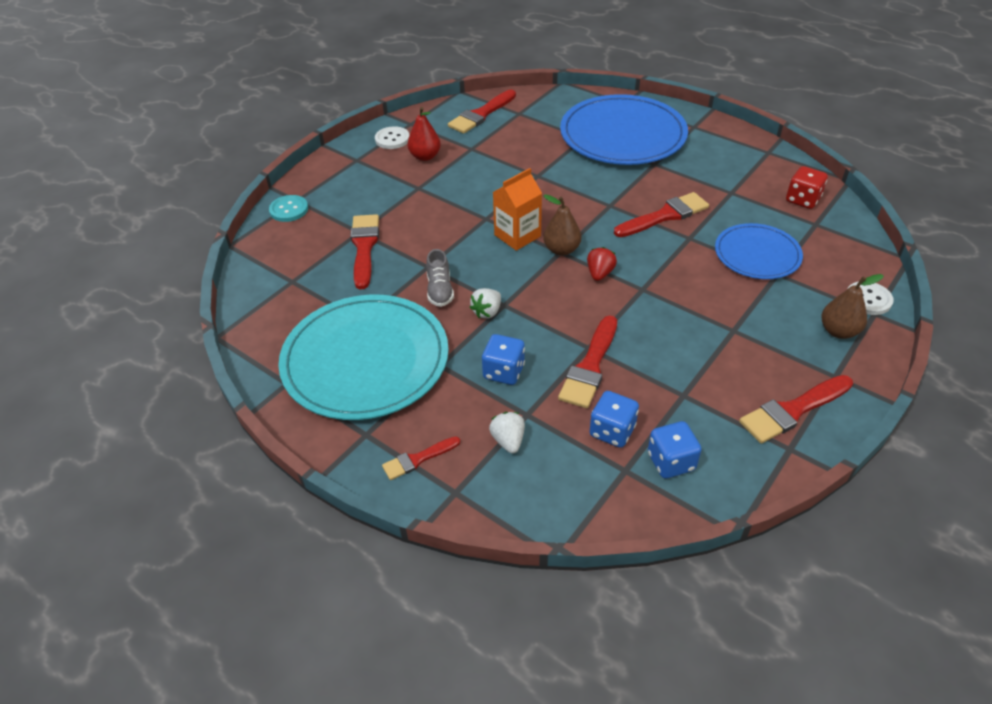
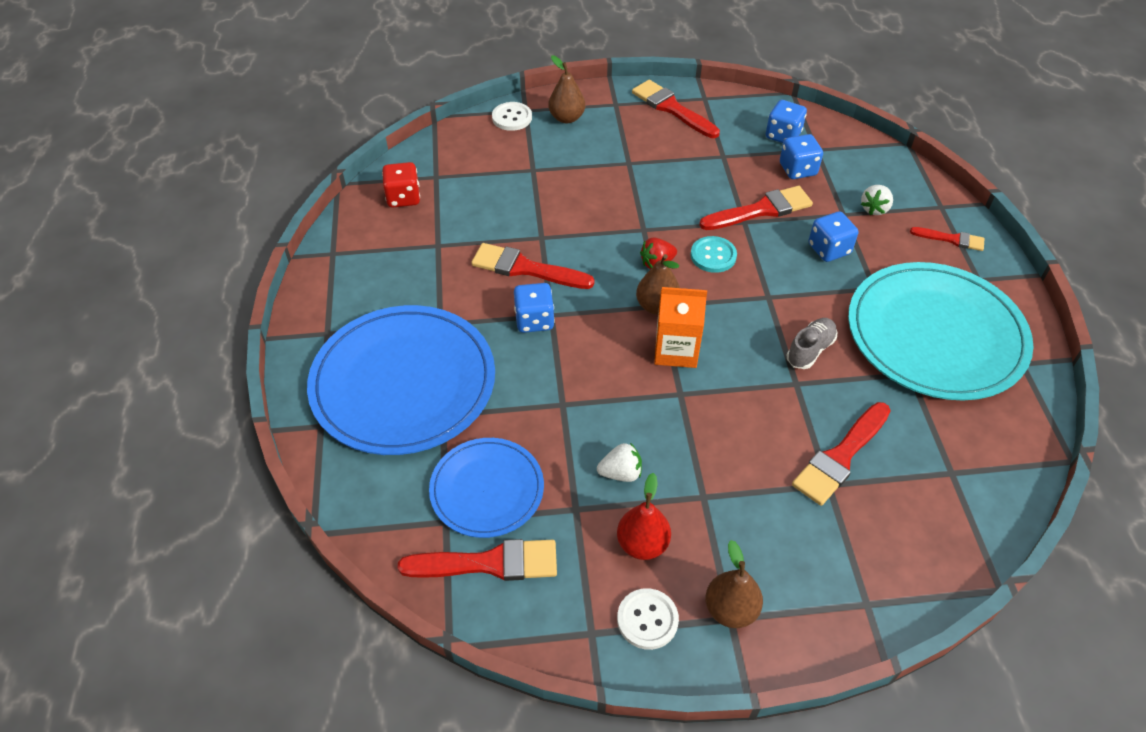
camera: 135 degrees left, 5 degrees up
(289, 210) = (888, 593): turquoise button -> turquoise button (713, 256)
(359, 162) = (730, 609): none -> brown pear
(487, 312) = (790, 301): white strawberry -> white strawberry (621, 473)
(613, 196) = (534, 320): none -> blue dice
(757, 254) = (519, 190): blue plate -> blue plate (487, 489)
(792, 410) = (672, 108): red brush -> red brush turned 150 degrees counterclockwise

